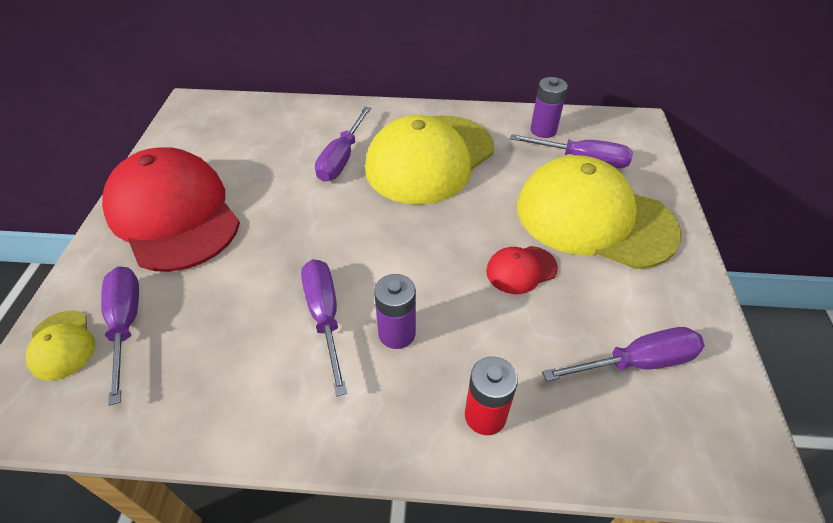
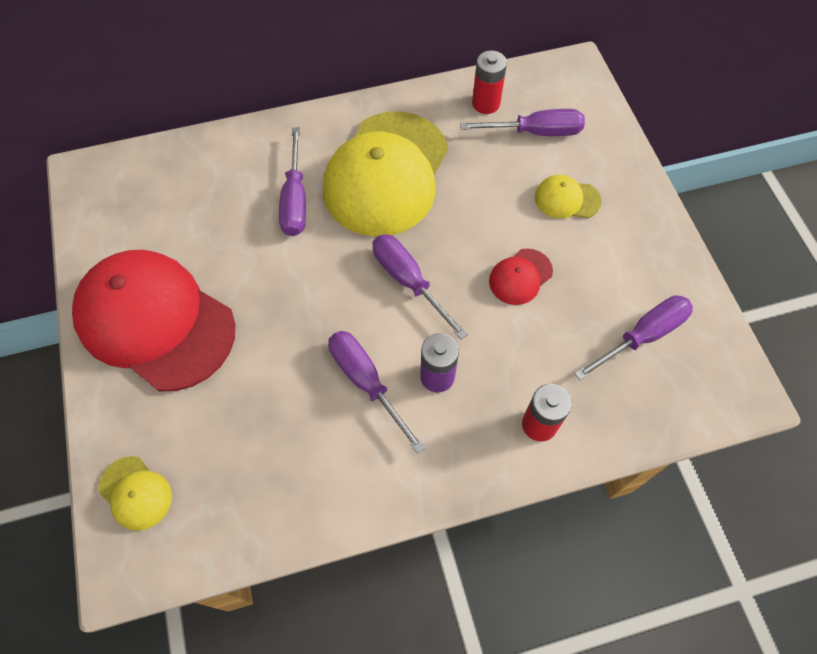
camera: 20 degrees left, 15 degrees up
(126, 324) = (184, 452): purple screwdriver -> purple screwdriver (408, 281)
(543, 130) = (486, 103): purple battery -> red battery
(594, 218) = (567, 199): yellow cap -> yellow cap, size x0.42

